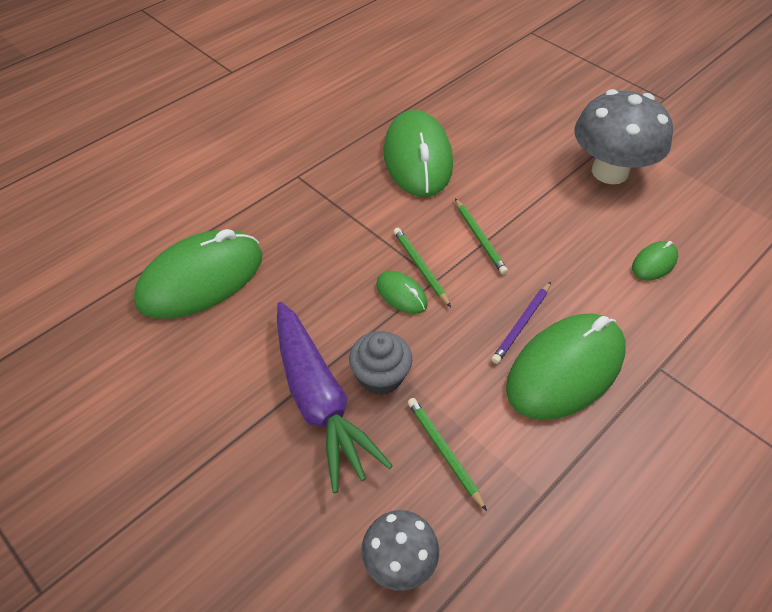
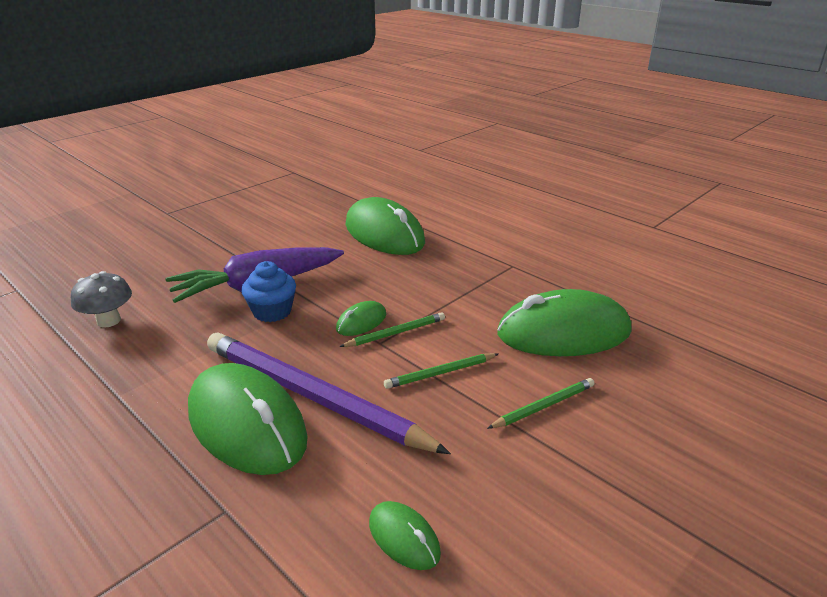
camera: 90 degrees right, 20 degrees down
(380, 376) = (272, 311): grey cupcake -> blue cupcake
(444, 452) = (186, 343): green pencil -> green pencil (543, 406)
(521, 324) = (313, 396): purple pencil -> purple pencil, size x2.29
(609, 171) = (601, 514): grey mushroom -> none

